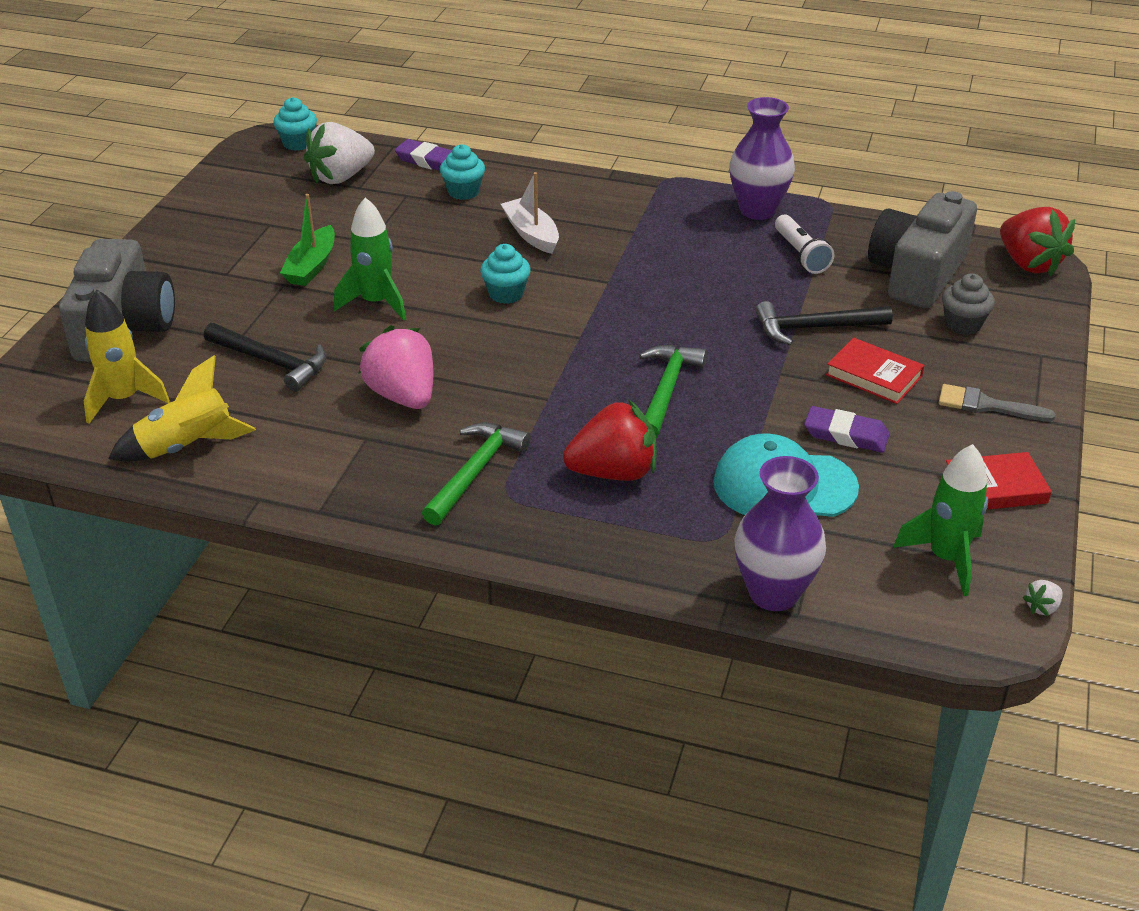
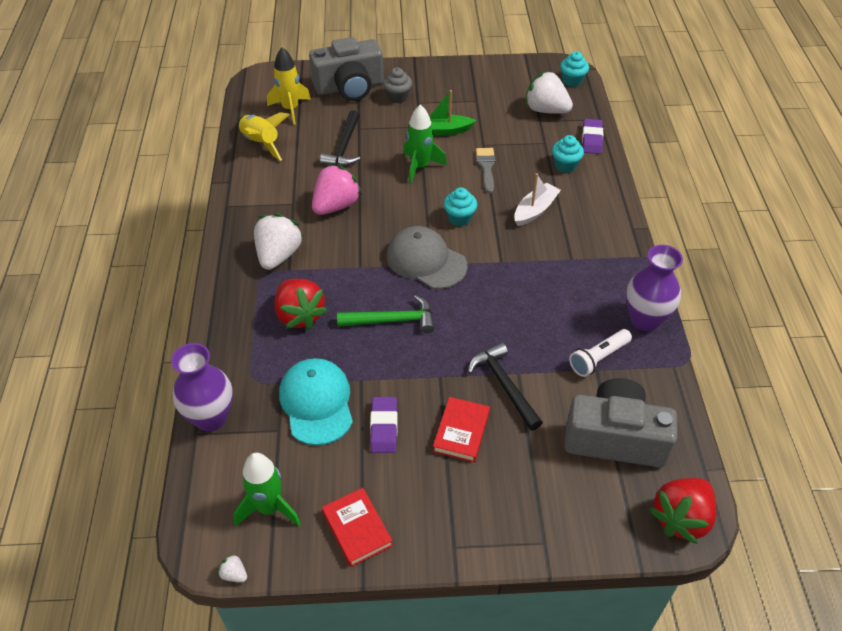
camera: 70 degrees right, 10 degrees up
(475, 472) = (278, 255): green hammer -> white strawberry
(571, 339) = (426, 261): none -> grey cap
(963, 324) = (559, 480): grey cupcake -> grey cupcake (397, 97)
(986, 405) = (456, 510): grey brush -> grey brush (486, 167)

